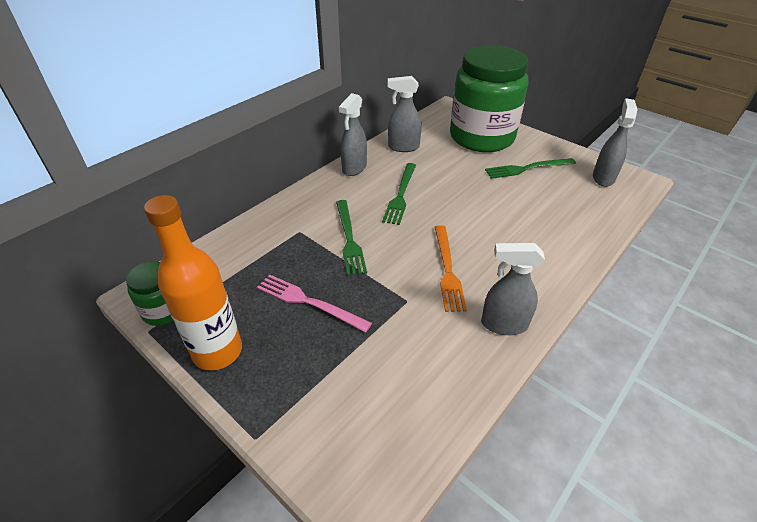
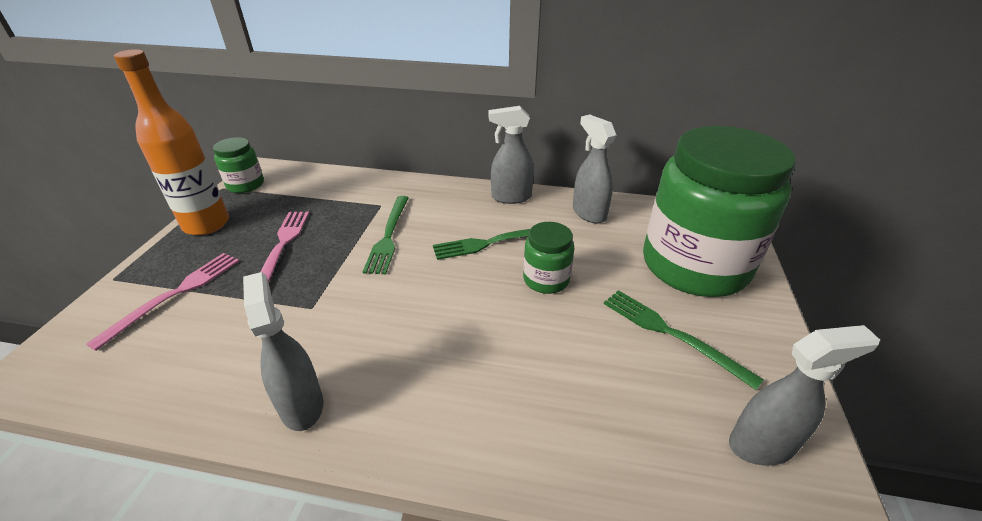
camera: 60 degrees right, 5 degrees down
(325, 385) = (175, 294): none -> pink fork
(349, 239) = (388, 236): green fork -> green fork turned 45 degrees counterclockwise
(447, 270) = (379, 322): orange fork -> none
(455, 189) = (546, 279): none -> green jar

